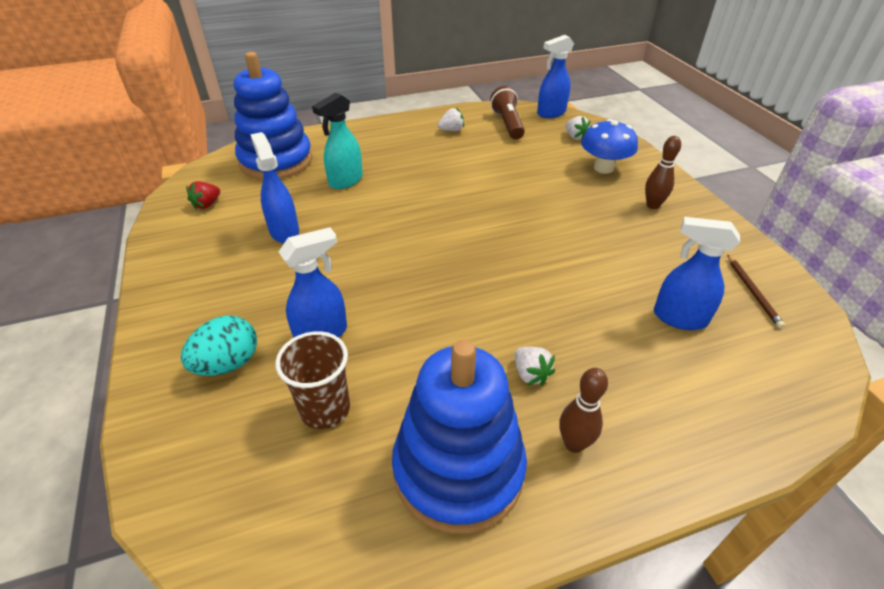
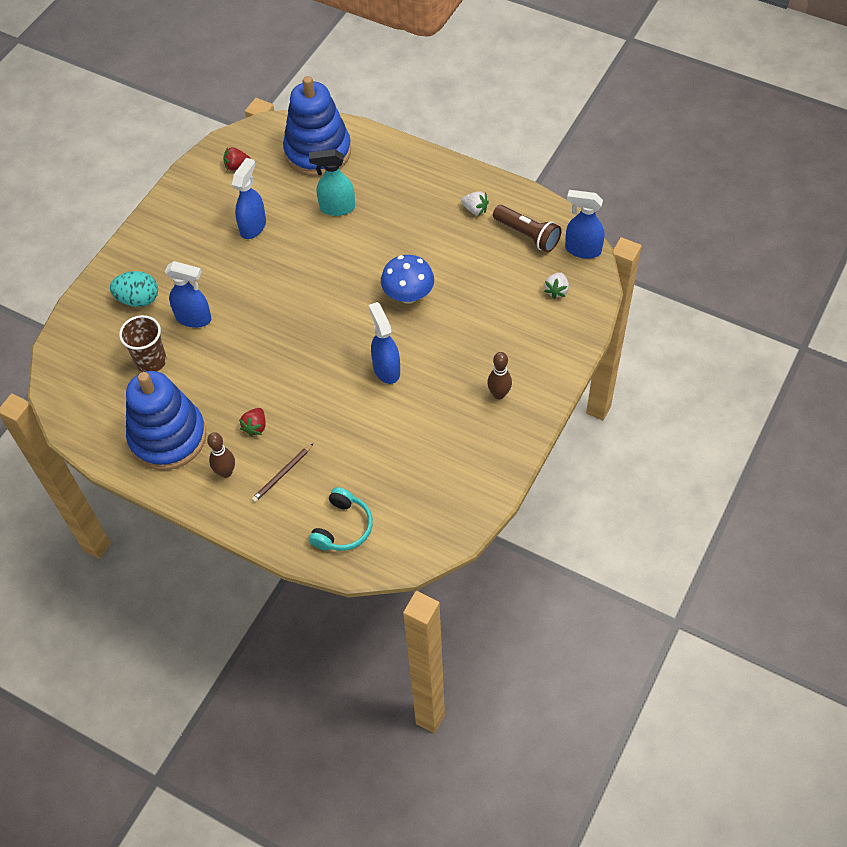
camera: 50 degrees right, 15 degrees up
(507, 124) = (527, 235): brown flashlight -> brown flashlight turned 90 degrees clockwise
(530, 374) = (255, 427): white strawberry -> red strawberry
(603, 168) = (524, 336): blue mushroom -> blue mushroom (408, 295)
(678, 318) = (374, 470): blue spray bottle -> blue spray bottle (386, 369)
(747, 386) = (343, 527): none -> turquoise headphones
(752, 292) = (443, 496): brown pencil -> brown pencil (282, 474)

